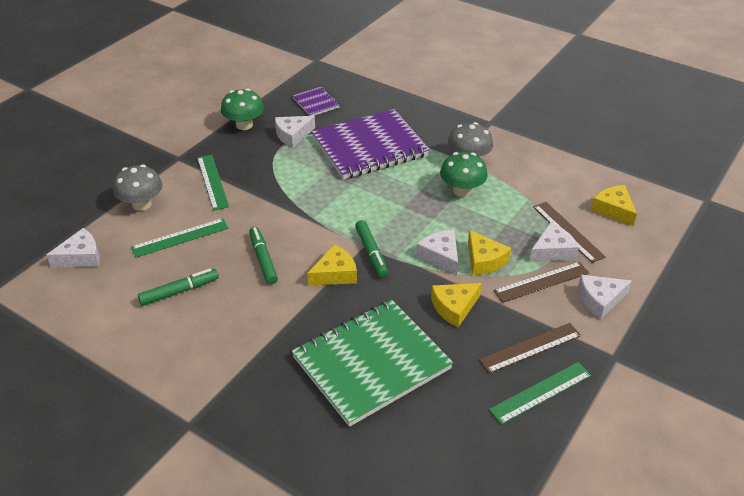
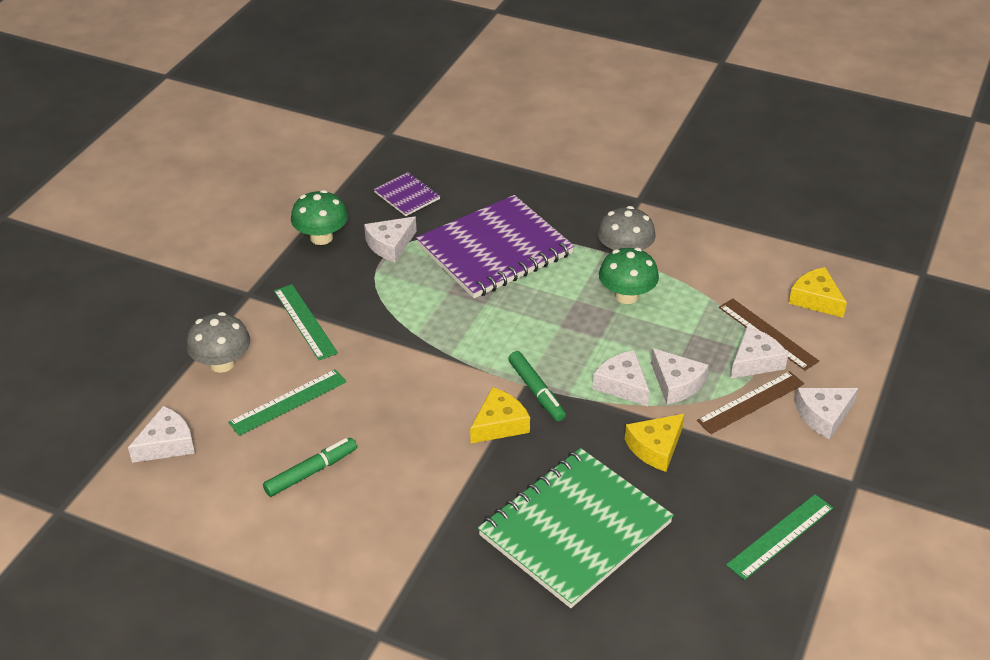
camera: 10 degrees left, 0 degrees up
(263, 259) = (404, 417): green marker -> none
(484, 260) = (676, 384): yellow cheese -> white cheese
(530, 348) = (756, 485): brown ruler -> none

